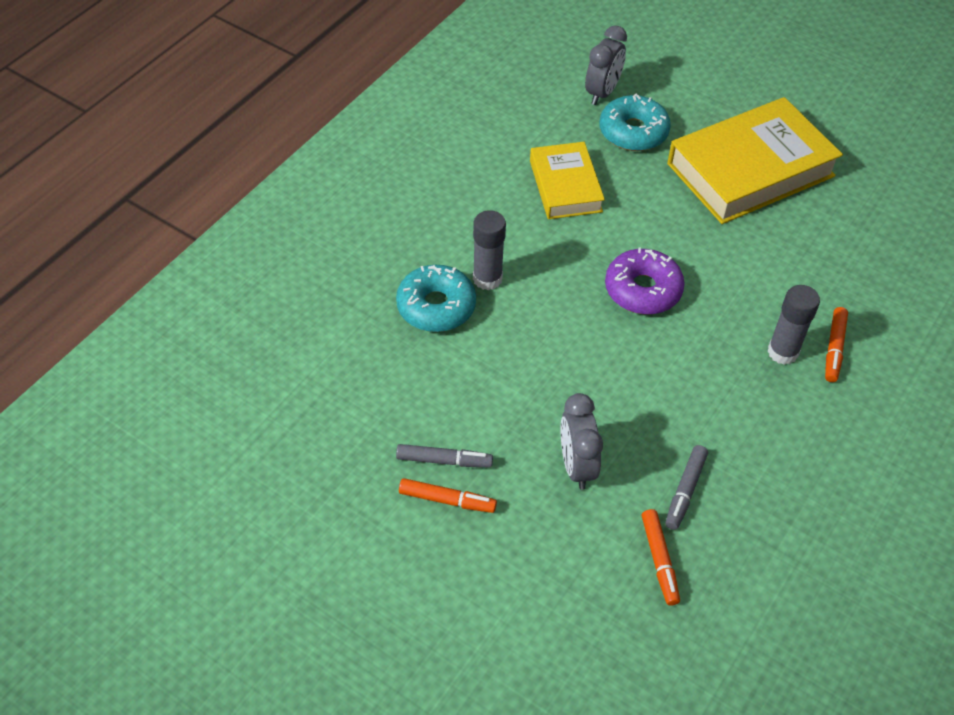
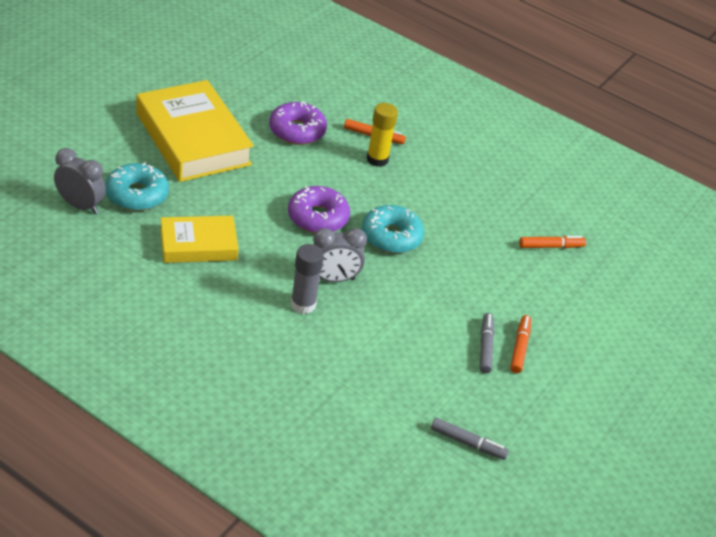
camera: 95 degrees left, 10 degrees down
(436, 306) = (333, 339): turquoise donut -> turquoise donut (391, 237)
(576, 466) = (482, 275): grey clock -> grey clock (333, 279)
(685, 490) = (496, 226): grey marker -> grey marker (467, 443)
(782, 352) = (377, 159): grey glue stick -> yellow glue stick
(809, 266) = (297, 131): none -> purple donut

